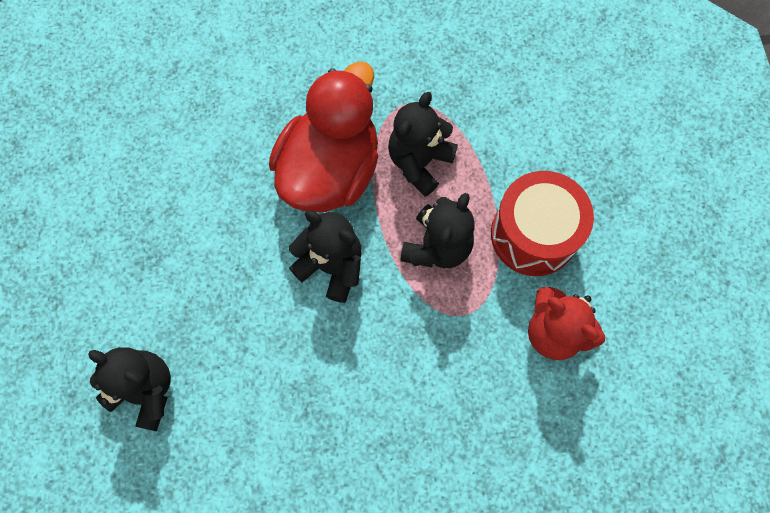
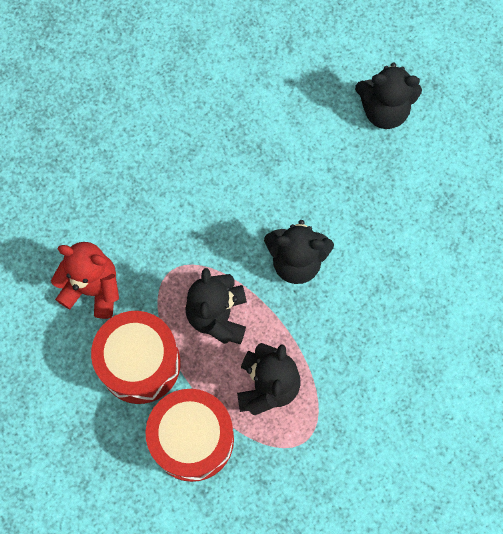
camera: 155 degrees right, 0 degrees up
(330, 170) = (341, 342): red duck -> none
(510, 146) = (192, 439): none -> red drum

